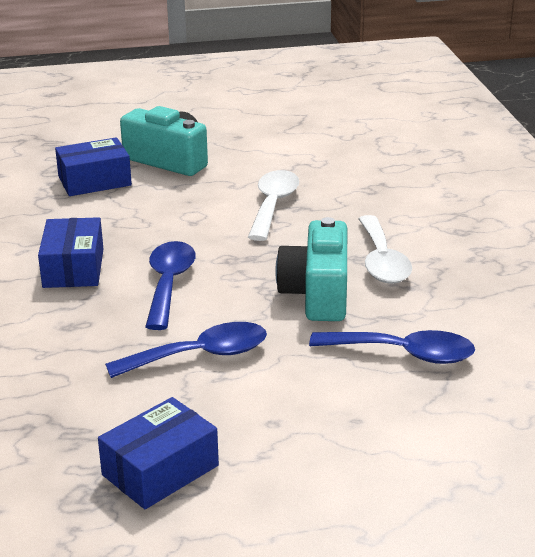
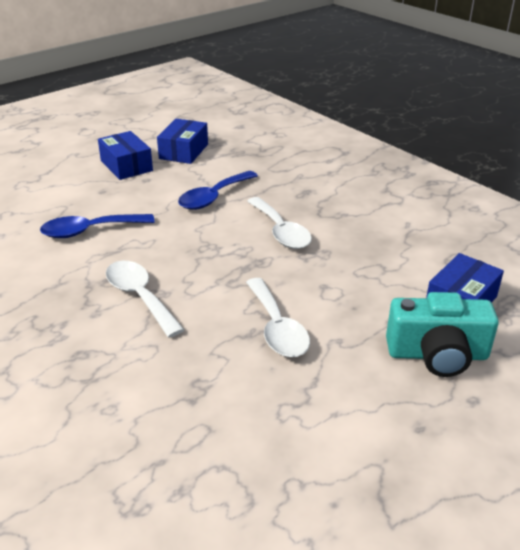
camera: 150 degrees right, 5 degrees up
(73, 268) = (356, 223): blue box -> blue box (126, 166)
(169, 284) = (280, 231): blue spoon -> white spoon
(317, 294) = (172, 254): turquoise camera -> none

